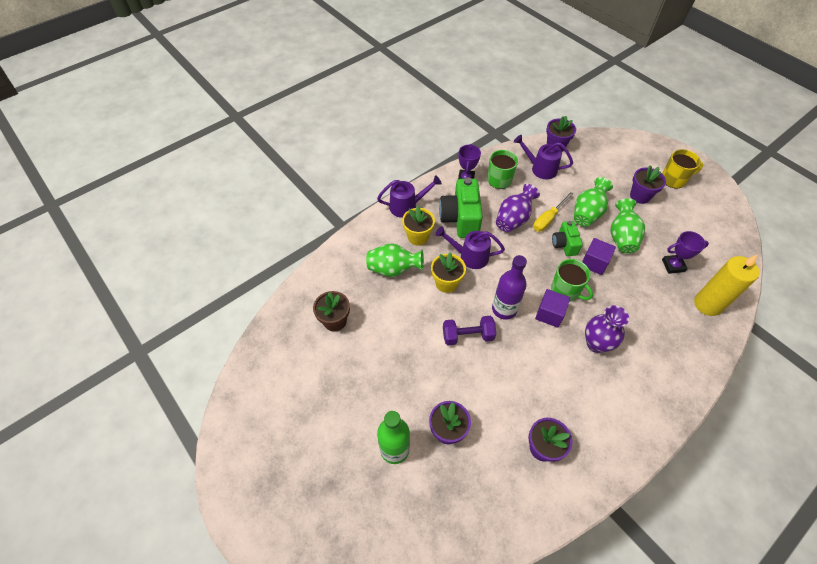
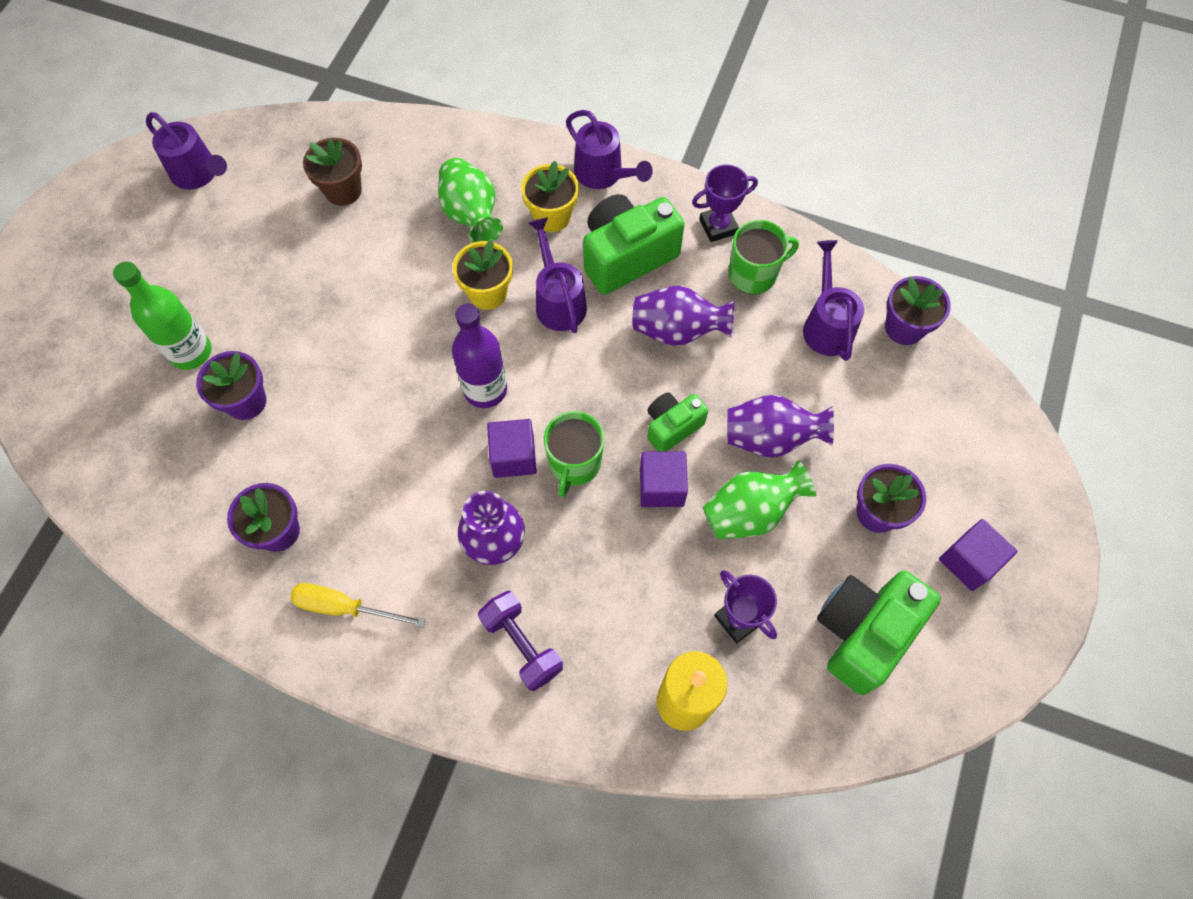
camera: 60 degrees right, 10 degrees up
(265, 393) = (199, 174): none -> purple watering can
(467, 336) = (409, 361): purple dumbbell -> purple dumbbell (522, 645)
(548, 219) = (714, 381): yellow screwdriver -> yellow screwdriver (344, 607)
(587, 213) = (770, 438): green vase -> purple vase
(674, 179) = (969, 561): yellow mug -> purple cube
(694, 227) = (863, 633): none -> green camera

